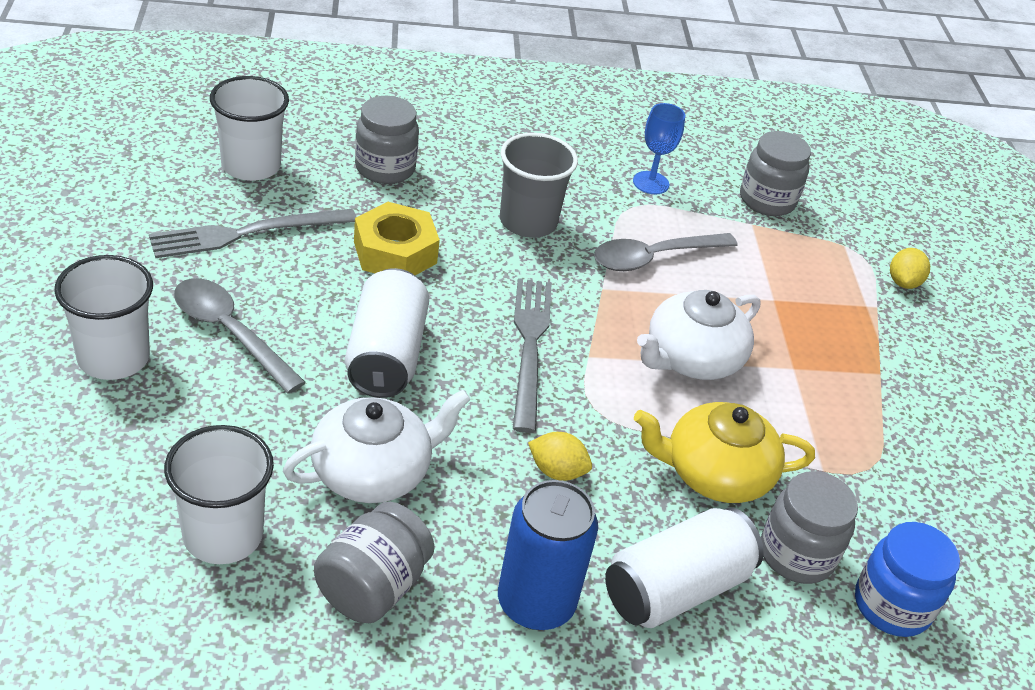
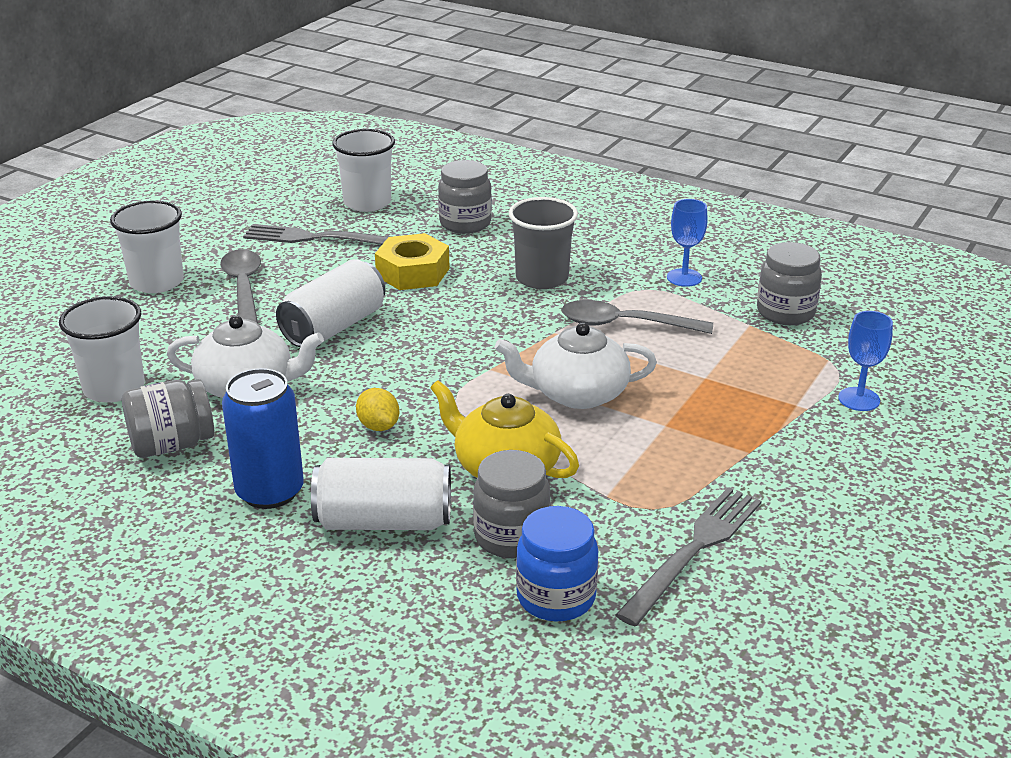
camera: 40 degrees right, 10 degrees down
(529, 346) = (449, 350): grey fork -> grey fork (694, 550)
(903, 282) = (859, 399): yellow lemon -> blue goblet

